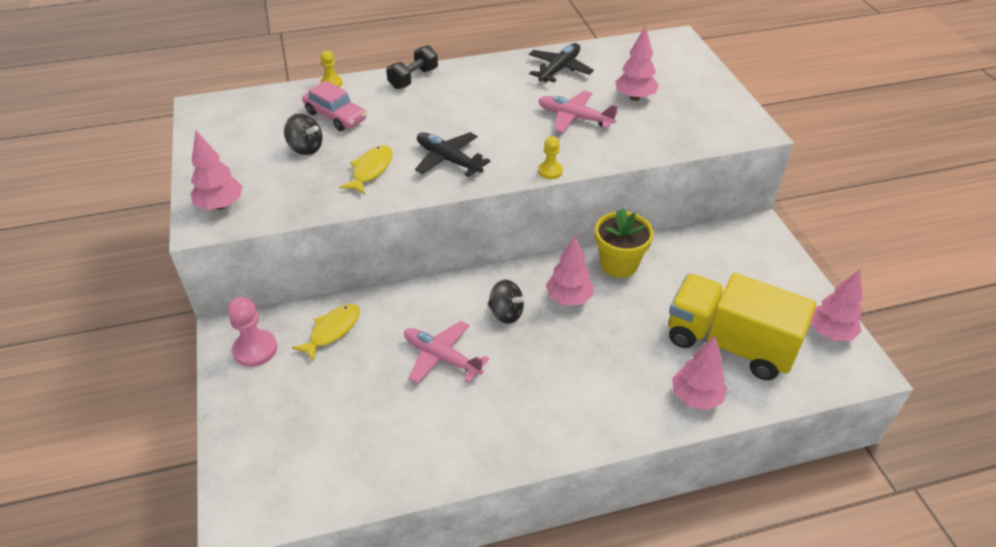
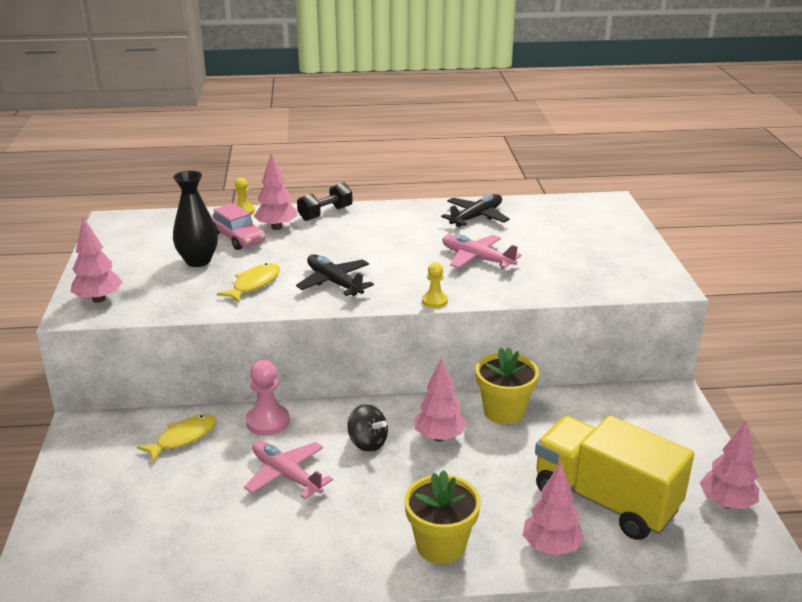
camera: 10 degrees right, 15 degrees down
(255, 349) = (101, 445): pink pawn -> pink pawn (268, 421)
(306, 148) = (198, 261): black spinning top -> black vase
(601, 410) = (441, 545): none -> yellow flower pot
(634, 97) = (547, 247): pink tree -> pink tree (276, 227)

